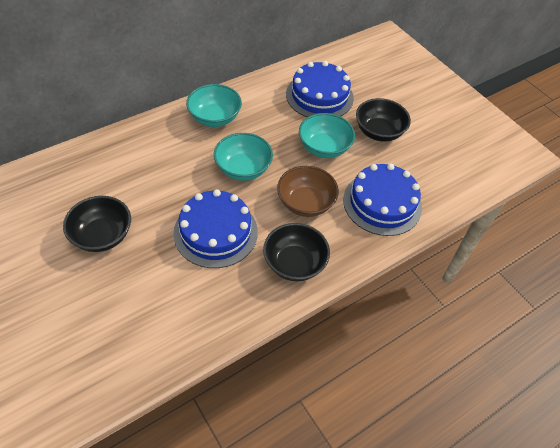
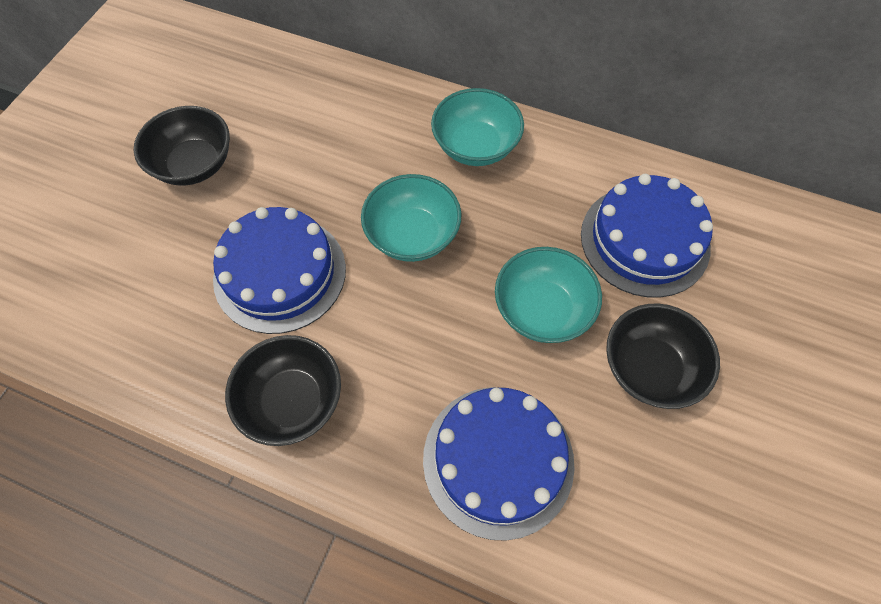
camera: 60 degrees right, 10 degrees up
(305, 203) = (412, 350): brown bowl -> none

